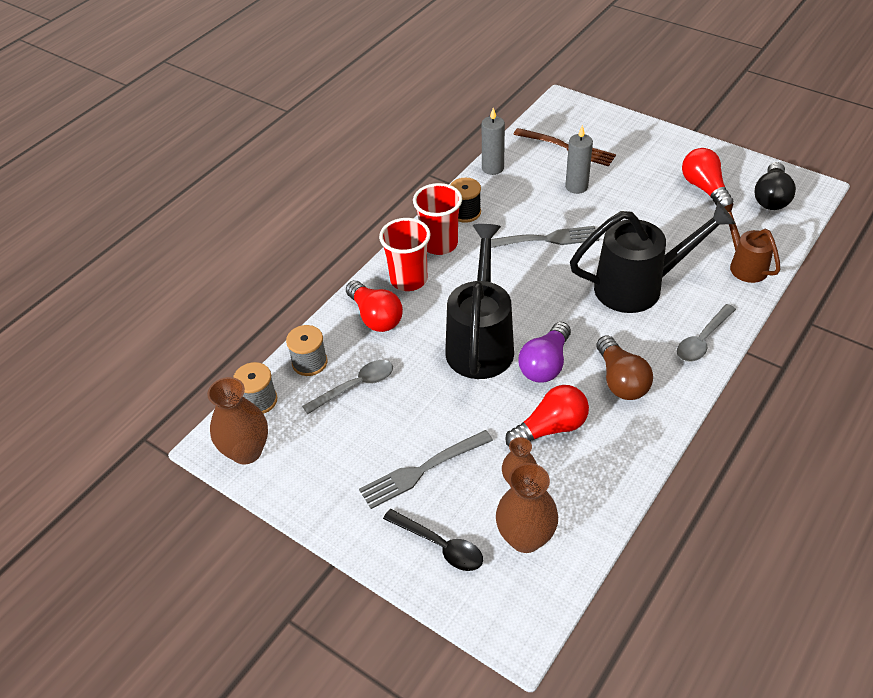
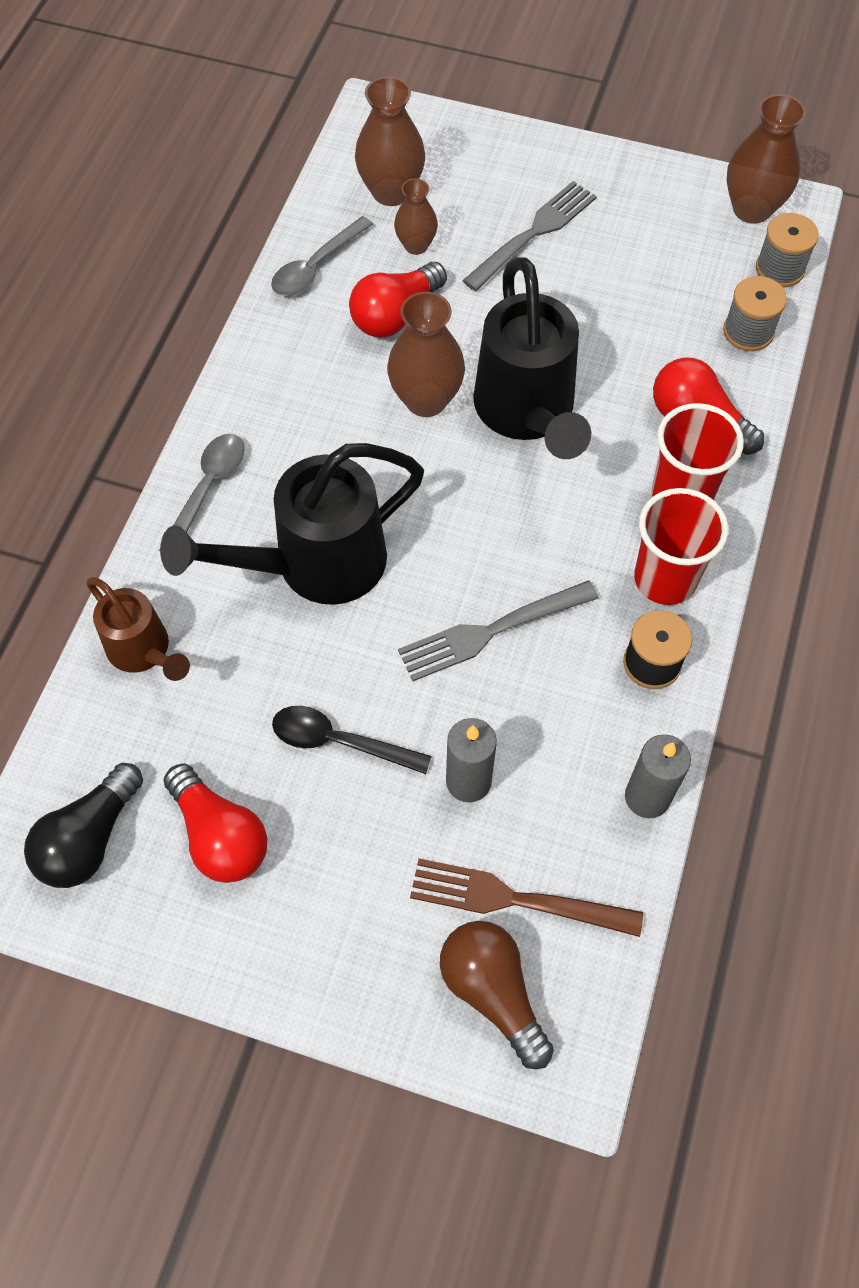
camera: 160 degrees right, 15 degrees up
(356, 386) = (667, 314): grey spoon -> grey spoon (315, 267)
(440, 546) = (480, 165): black spoon -> black spoon (338, 741)
(545, 364) = (426, 400): purple light bulb -> brown vase
(621, 380) = (317, 399): brown light bulb -> brown light bulb (492, 992)
(771, 197) = (89, 839): black light bulb -> black light bulb turned 150 degrees counterclockwise

